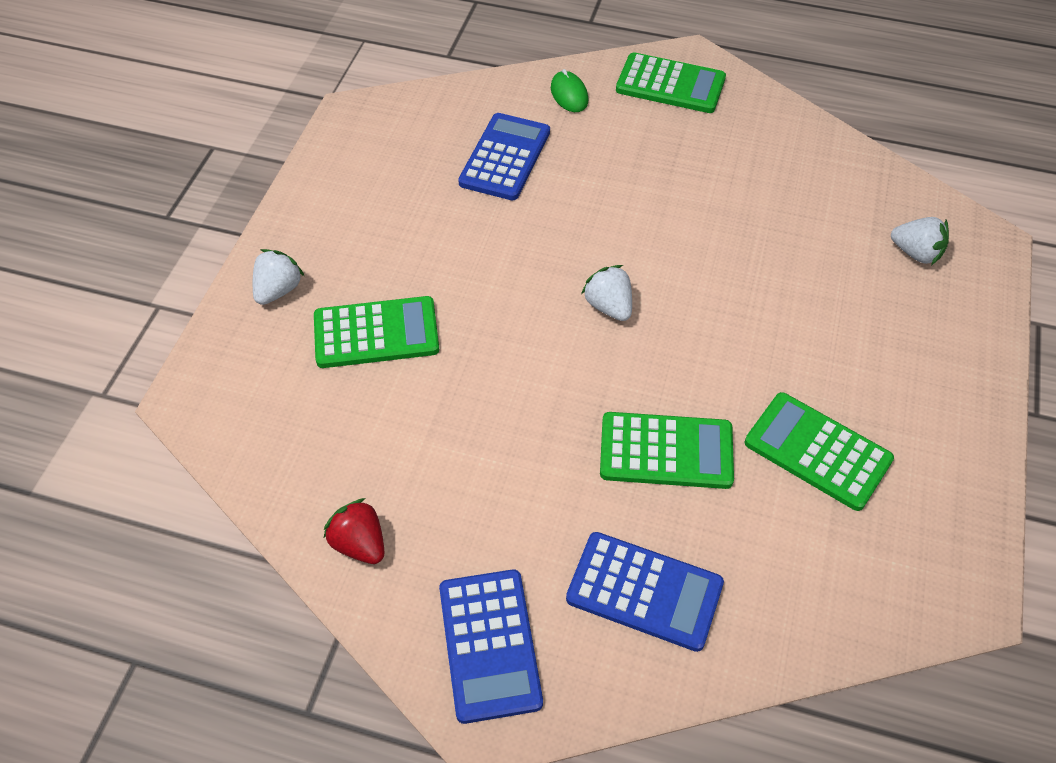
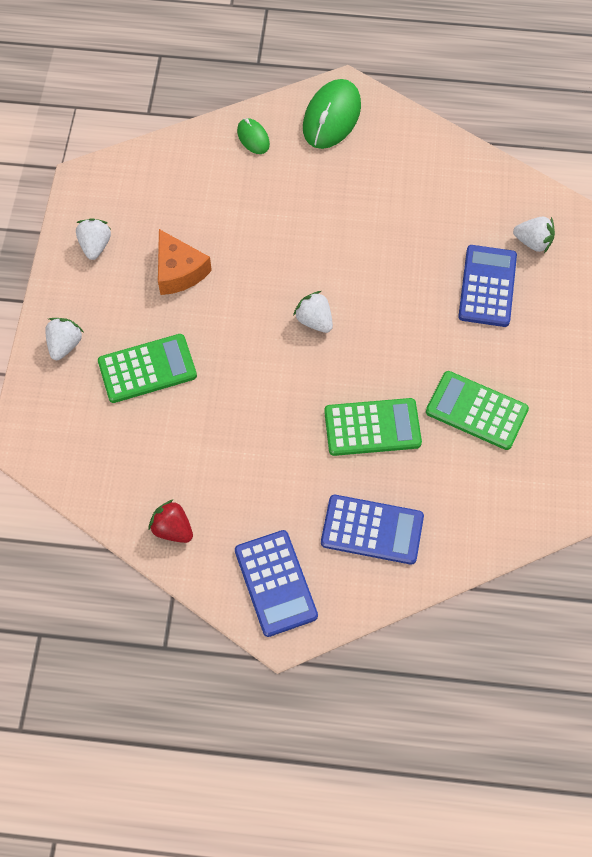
camera: 10 degrees left, 10 degrees up
(347, 184) = (95, 246): none -> white strawberry
(444, 226) = (179, 271): none -> orange cheese
(505, 157) = (213, 204): blue calculator -> blue calculator (487, 286)
(670, 84) = (331, 117): green calculator -> green mouse

